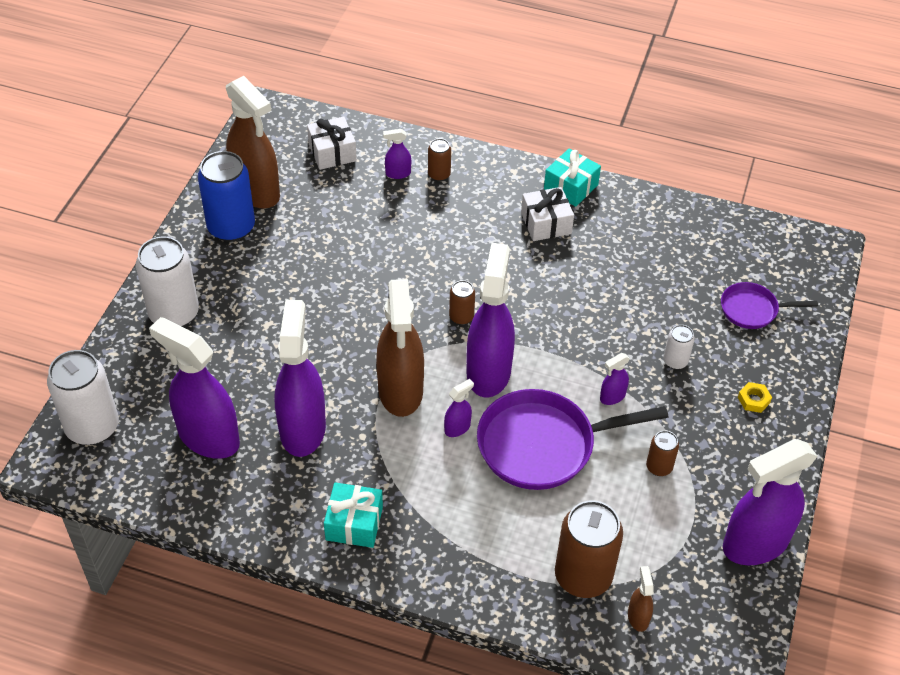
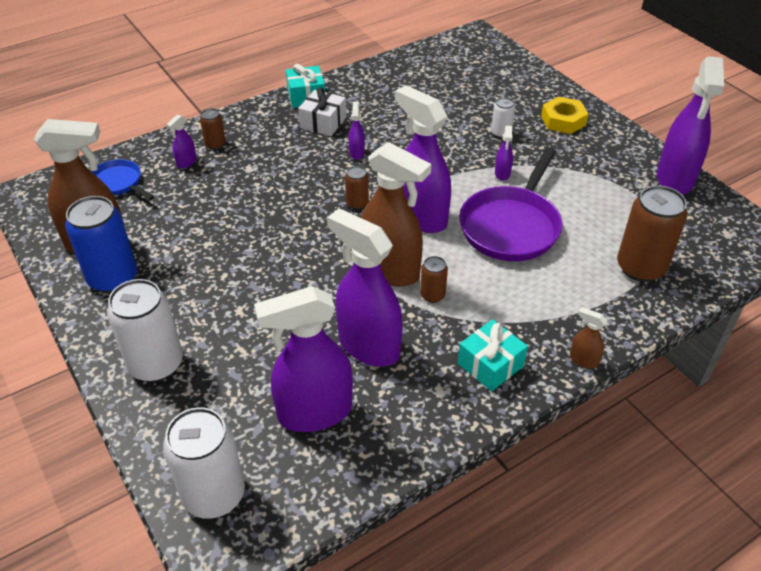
camera: 50 degrees left, 5 degrees down
(332, 152) = (119, 183): white gift -> blue pan
(457, 428) = (455, 259): purple spray bottle -> purple spray bottle (357, 153)
(638, 617) = (694, 260): brown spray bottle -> brown spray bottle (583, 360)
(659, 467) = (579, 185): brown can -> brown can (432, 295)
(752, 309) = (493, 83): purple pan -> none
(753, 400) = (563, 120): yellow nut -> yellow nut, size x1.80

